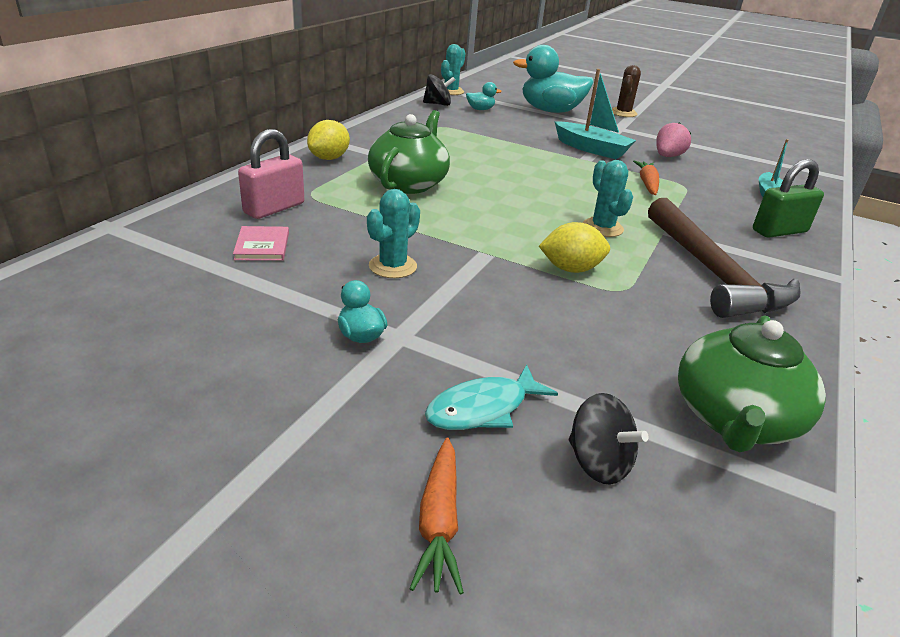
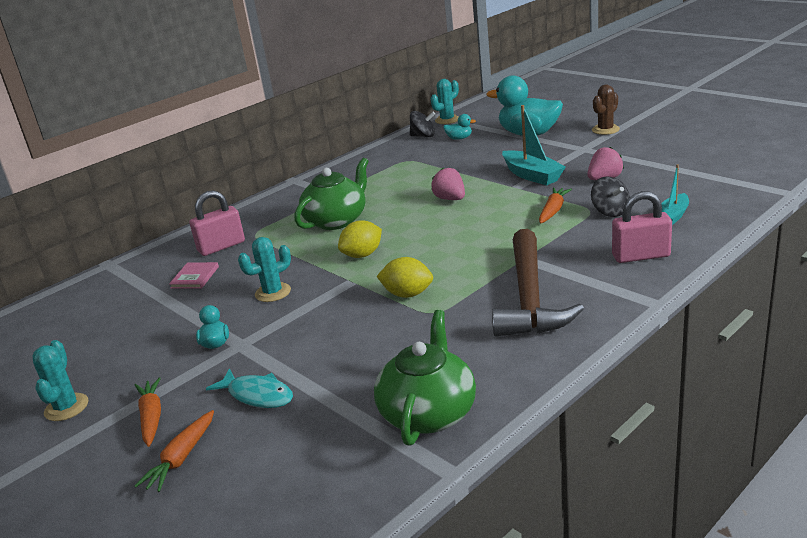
camera: 25 degrees right, 5 degrees down
(329, 158) = (290, 200): yellow lemon -> yellow lemon (362, 255)
(337, 455) = (151, 417): none -> orange carrot
(483, 409) = (257, 395): turquoise fish -> turquoise fish turned 135 degrees counterclockwise
(525, 167) = (450, 199): none -> pink strawberry
(598, 463) = (304, 434): black spinning top -> black spinning top (610, 212)
(602, 228) = (468, 256): turquoise cactus -> turquoise cactus (66, 407)
(734, 419) = (428, 413): green teapot -> green teapot turned 150 degrees clockwise
(779, 231) = (641, 256): green padlock -> pink padlock

